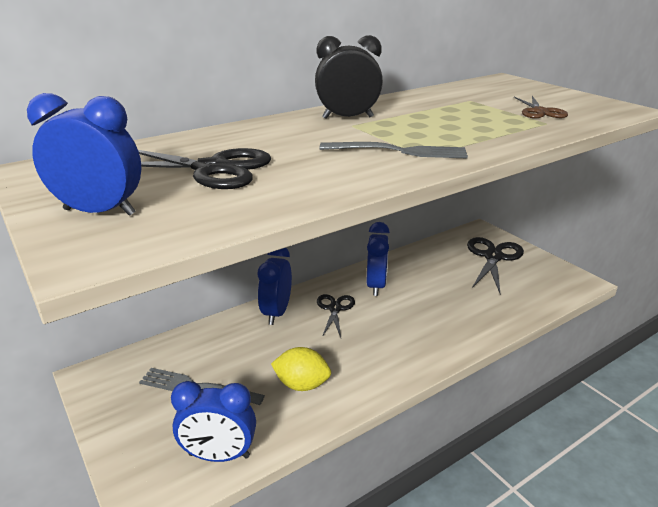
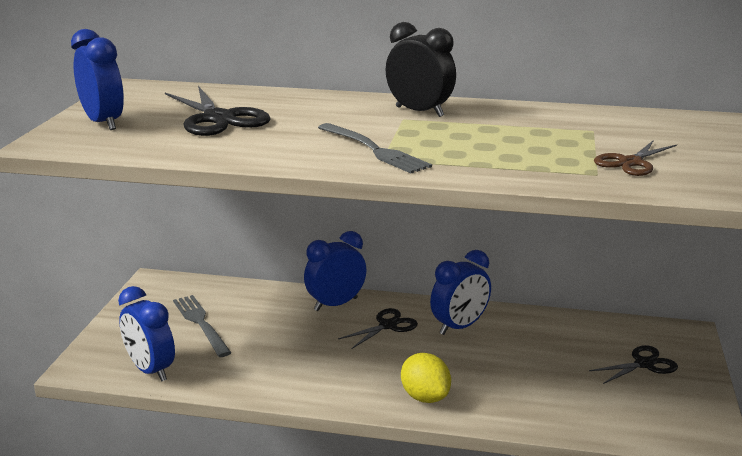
camera: 45 degrees right, 5 degrees down
(302, 385) = (268, 362): yellow lemon -> yellow lemon (425, 397)
(493, 257) = (644, 364): black scissors -> black scissors, size x0.60

